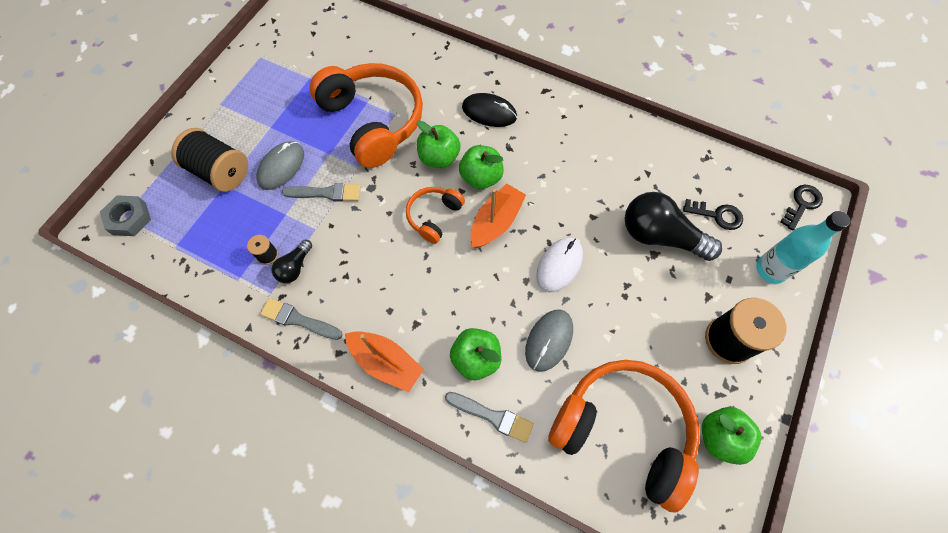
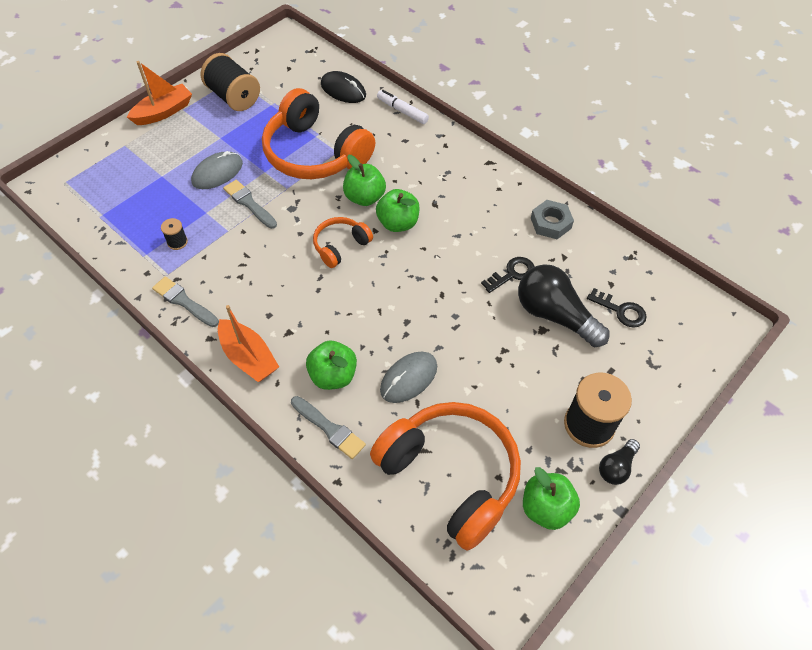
camera: 15 degrees right, 10 degrees down
(129, 218) = (70, 184): grey nut -> grey nut (550, 223)
(220, 171) = (162, 164): black spool -> black spool (233, 97)
(295, 267) = (197, 258): black light bulb -> black light bulb (616, 467)
(326, 193) = (249, 203): grey brush -> grey brush turned 150 degrees counterclockwise
(373, 121) = (315, 153): orange headphones -> orange headphones turned 150 degrees clockwise
(443, 54) = (402, 111): none -> white marker
(489, 112) = (427, 169): black mouse -> black mouse (343, 90)
(496, 222) = (397, 264): orange boat -> orange boat (163, 112)
(559, 265) = (444, 316): white mouse -> none
(770, 270) = (658, 373): turquoise bottle -> none
(802, 204) = (714, 322): black key -> black key (512, 274)

